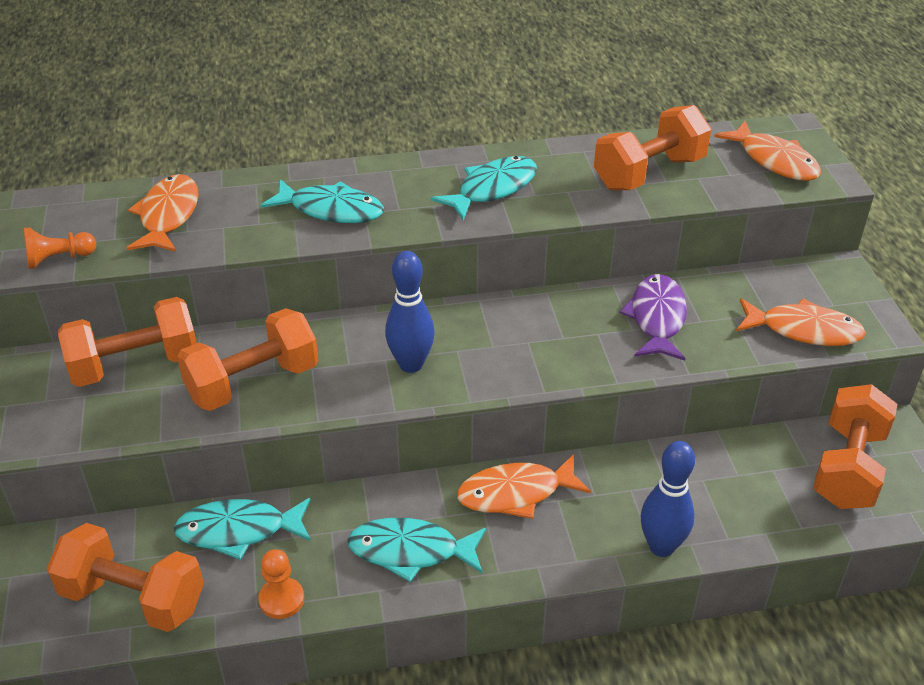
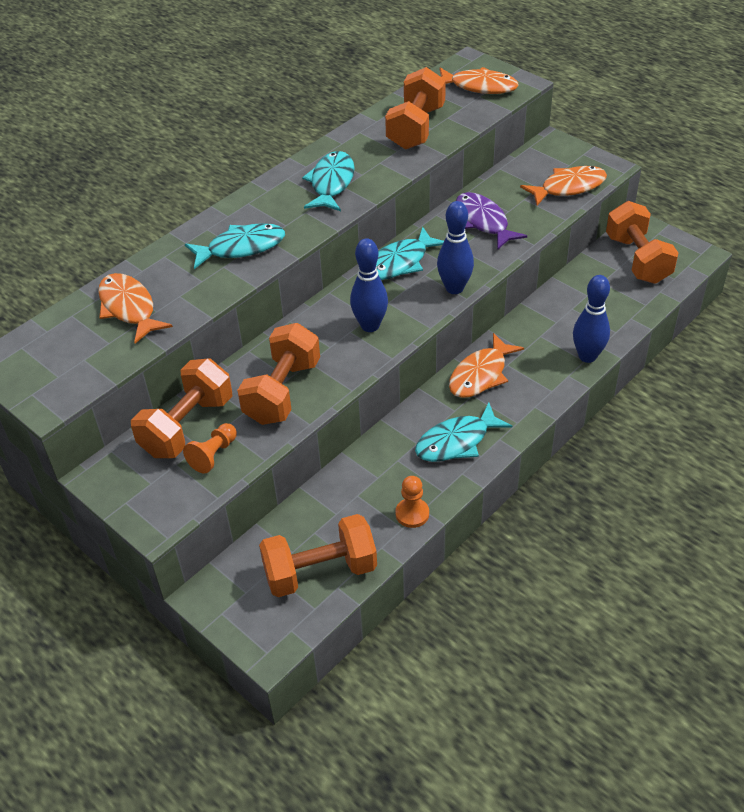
camera: 35 degrees left, 5 degrees up
(58, 259) = (85, 377): orange pawn -> orange pawn (213, 455)
(239, 531) = (340, 494): turquoise fish -> turquoise fish (400, 262)
(543, 374) = (454, 288): none -> blue bowling pin

